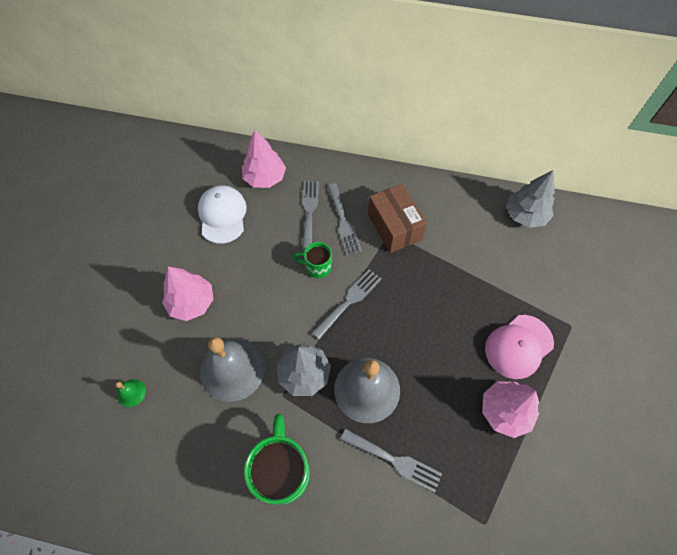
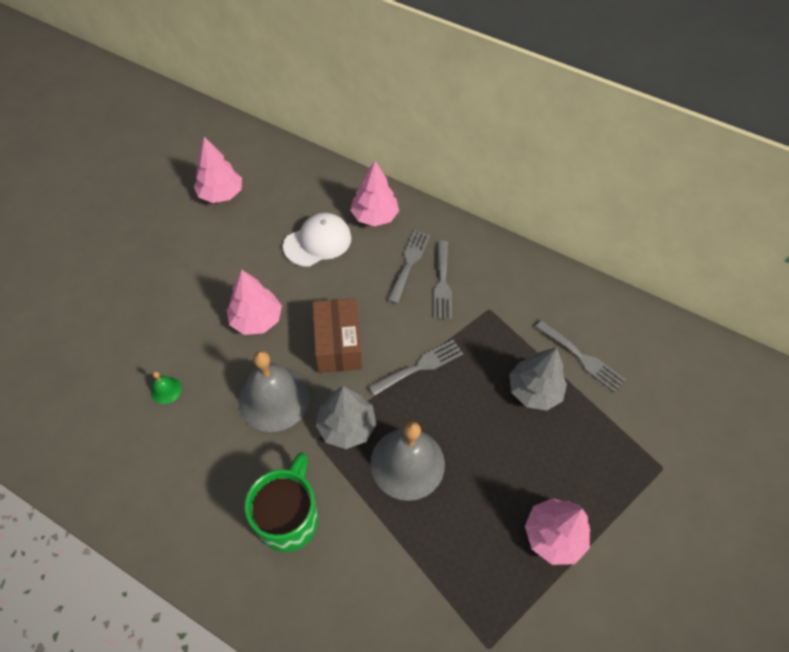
camera: 15 degrees right, 5 degrees down
(118, 195) = (221, 194): none -> pink tree
(222, 215) = (318, 242): white cap -> white cap turned 45 degrees clockwise
(317, 267) = (398, 322): green mug -> none
(394, 227) = (495, 304): brown box -> brown box (338, 345)
(395, 461) = (412, 547): grey fork -> grey fork (582, 358)
(518, 346) = (593, 471): pink cap -> none
(525, 215) = (649, 332): grey tree -> grey tree (534, 390)

